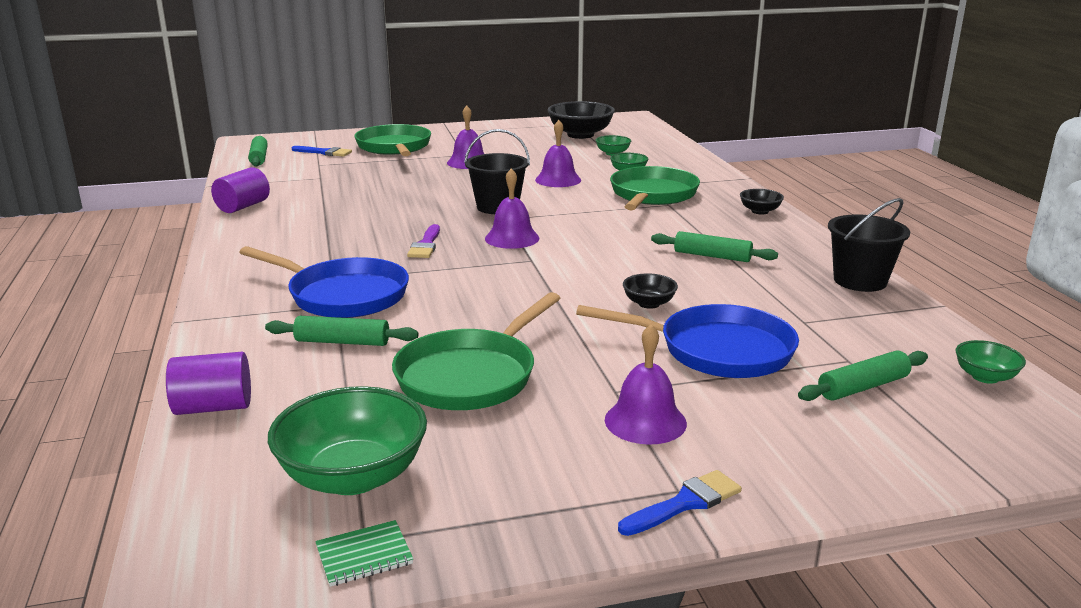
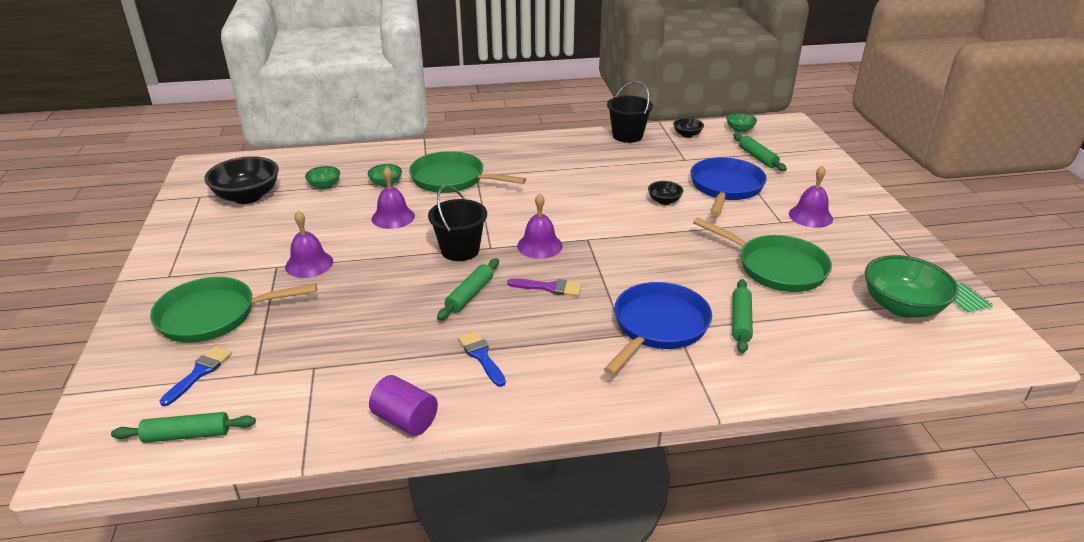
camera: 85 degrees left, 10 degrees up
(213, 407) = (850, 371): purple cylinder -> none
(685, 503) = (878, 213): blue brush -> blue brush (481, 356)
(712, 256) = (585, 172): green rolling pin -> green rolling pin (470, 295)
(760, 211) = (502, 145): black bowl -> black bowl (687, 135)

